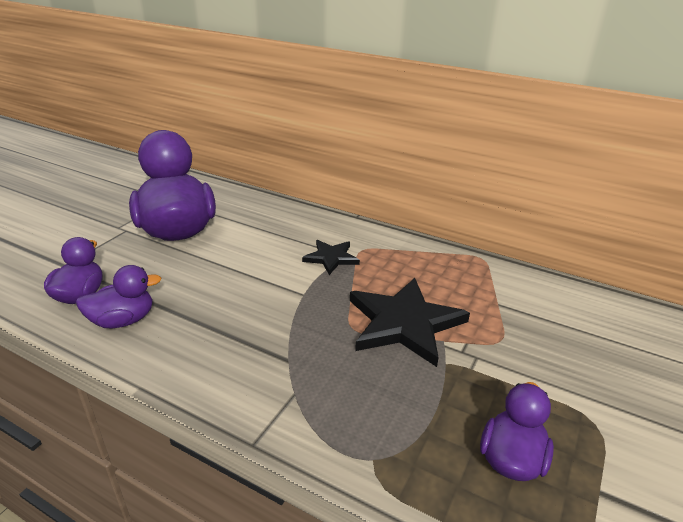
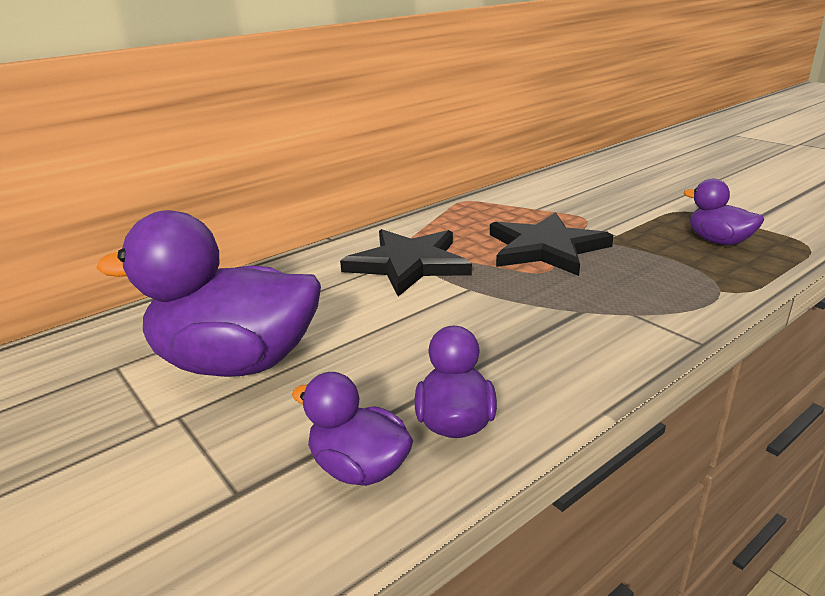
camera: 65 degrees left, 5 degrees down
(331, 258) = (408, 264): black star -> black star, size x1.85

